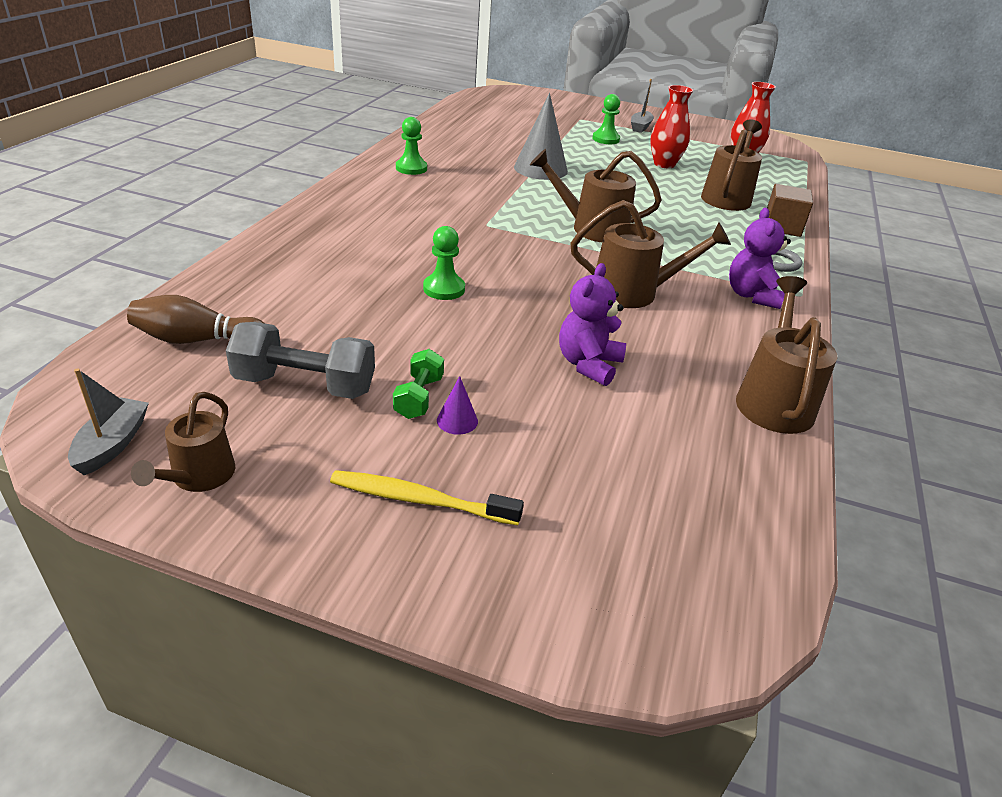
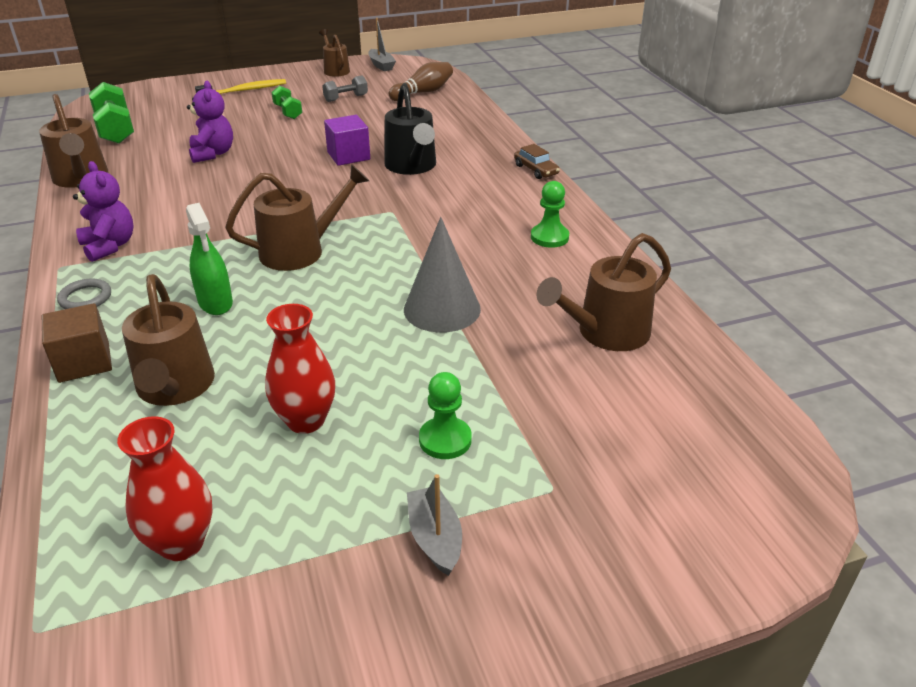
camera: 145 degrees right, 0 degrees up
(305, 385) = (346, 98): grey dumbbell -> grey dumbbell, size x0.58
(316, 203) = (536, 170): none -> brown car
(405, 251) = (412, 166): none -> black watering can
(444, 289) = (348, 156): green pawn -> purple cube
(457, 420) = (259, 112): purple cone -> none
(633, 292) = (215, 207): brown watering can -> brown watering can (606, 333)
(680, 223) = (215, 303): none -> green spray bottle
(705, 493) = (115, 130): none -> green dumbbell

